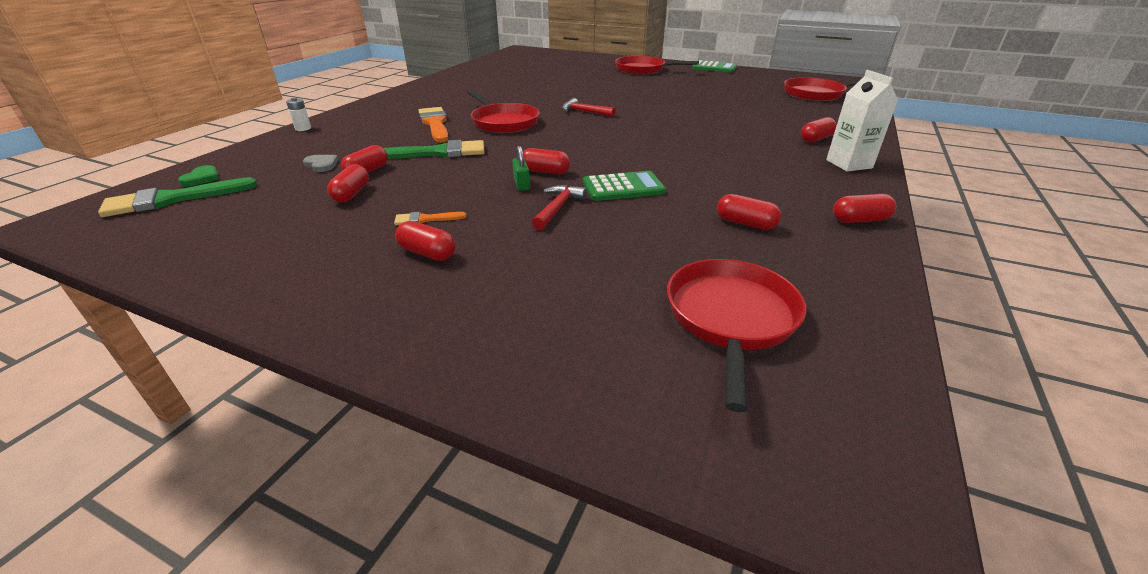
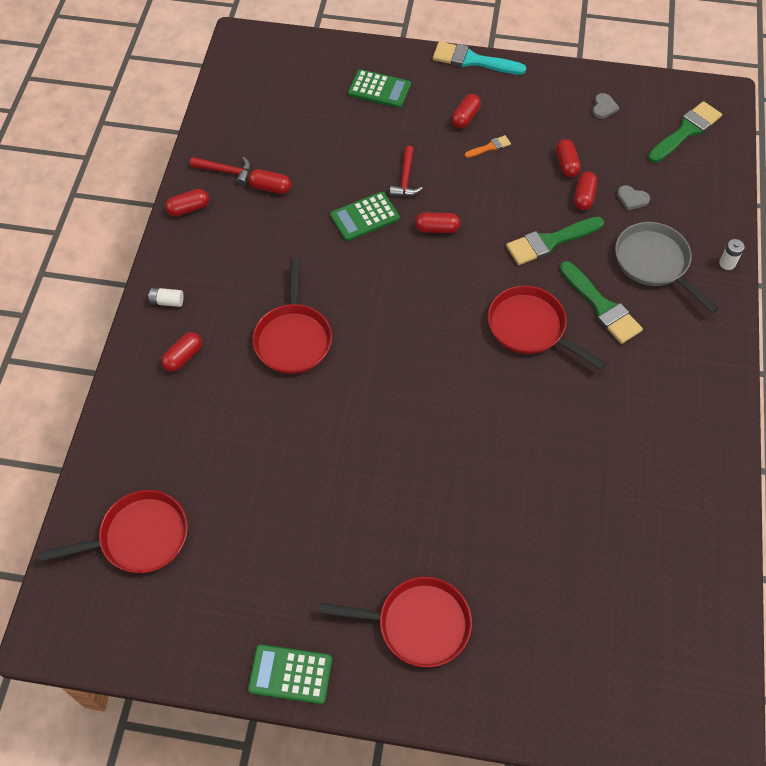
camera: 165 degrees right, 25 degrees up
(202, 178) = (703, 160): green heart -> none
(224, 234) = (604, 107): none -> grey heart
(331, 331) = (473, 60): none -> turquoise brush
(361, 134) = (654, 263): none -> grey pan
(427, 253) = (465, 117): red capsule -> red capsule turned 75 degrees counterclockwise
(435, 124) = (601, 306): orange brush -> green brush
(521, 184) = (446, 204): green padlock -> none
(541, 313) = (379, 89): none -> green calculator
(585, 112) = (450, 383): red hammer -> red hammer (225, 171)
(730, 318) = (284, 105): red pan -> red pan (293, 338)
(849, 164) = (167, 301): white carton -> white battery

